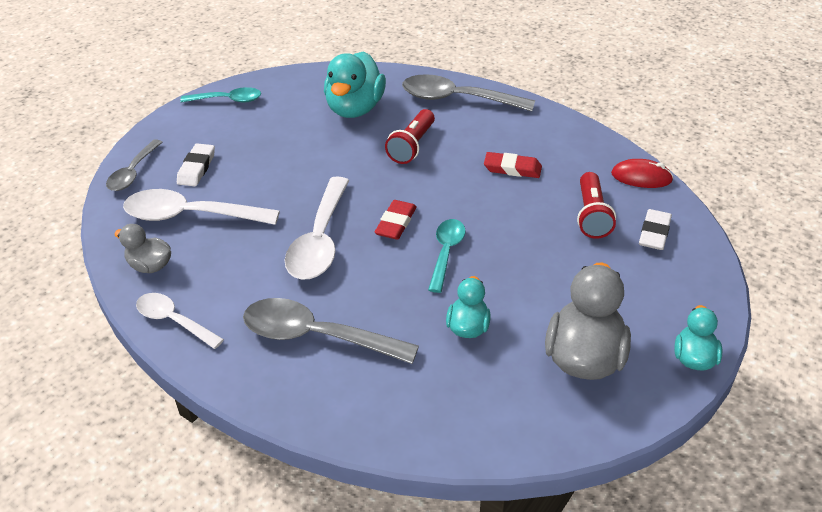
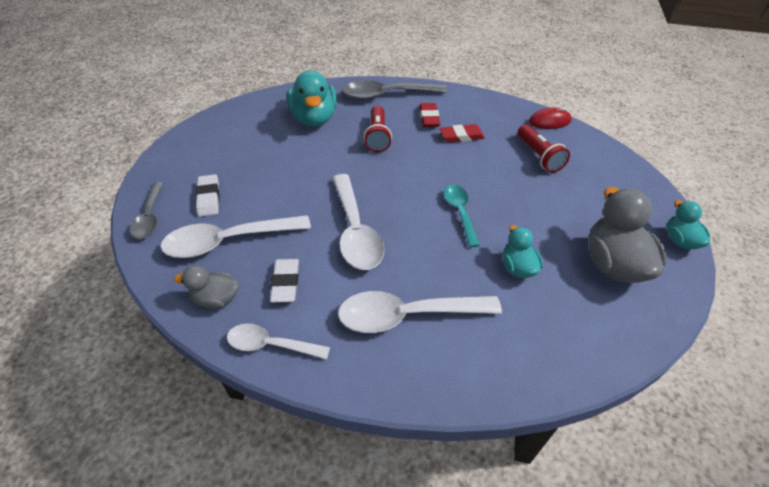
camera: 25 degrees left, 5 degrees up
(227, 100) = (202, 134): turquoise spoon -> none
(317, 336) = (407, 315): grey spoon -> white spoon
(396, 223) = (406, 200): red eraser -> red eraser (429, 117)
(654, 233) = (587, 158): white eraser -> white eraser (285, 282)

